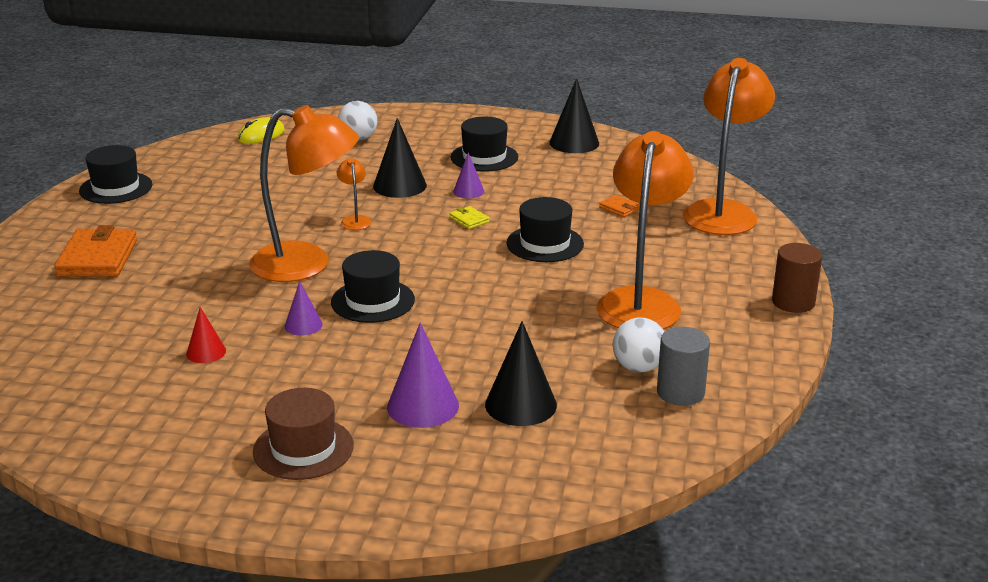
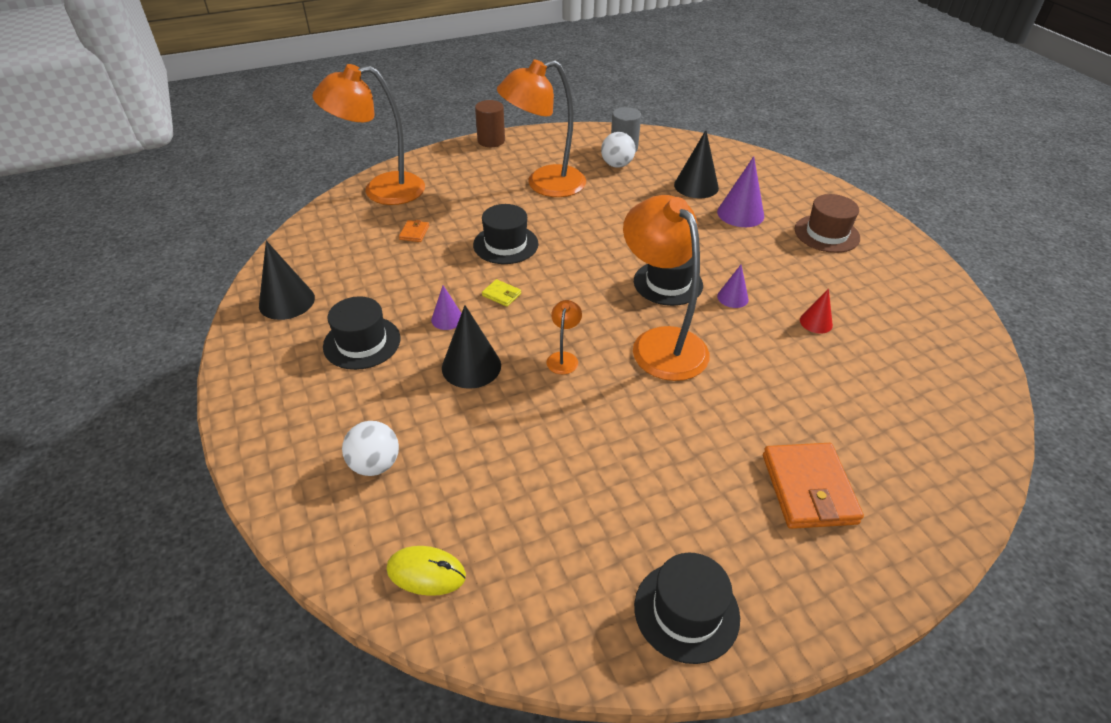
camera: 125 degrees left, 15 degrees up
(98, 258) = (808, 489): orange wallet -> orange wallet turned 60 degrees counterclockwise
(355, 220) = (563, 358): orange lamp -> orange lamp turned 150 degrees clockwise
(469, 220) = (501, 295): yellow wallet -> yellow wallet turned 75 degrees counterclockwise

